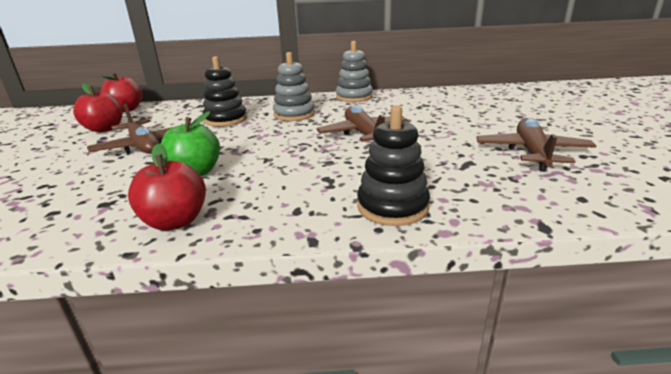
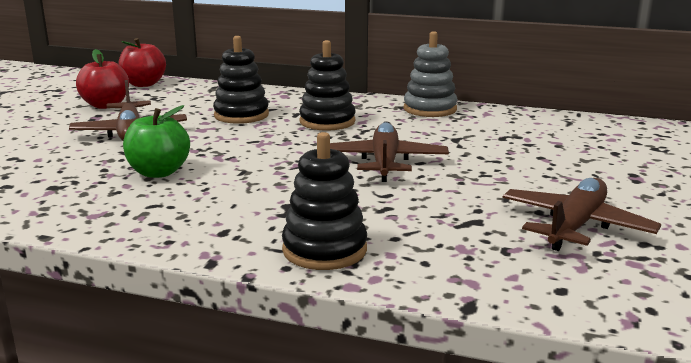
camera: 20 degrees right, 5 degrees down
(175, 221) = (102, 217): red apple -> none
(294, 114) = (327, 122): grey stacking toy -> black stacking toy

